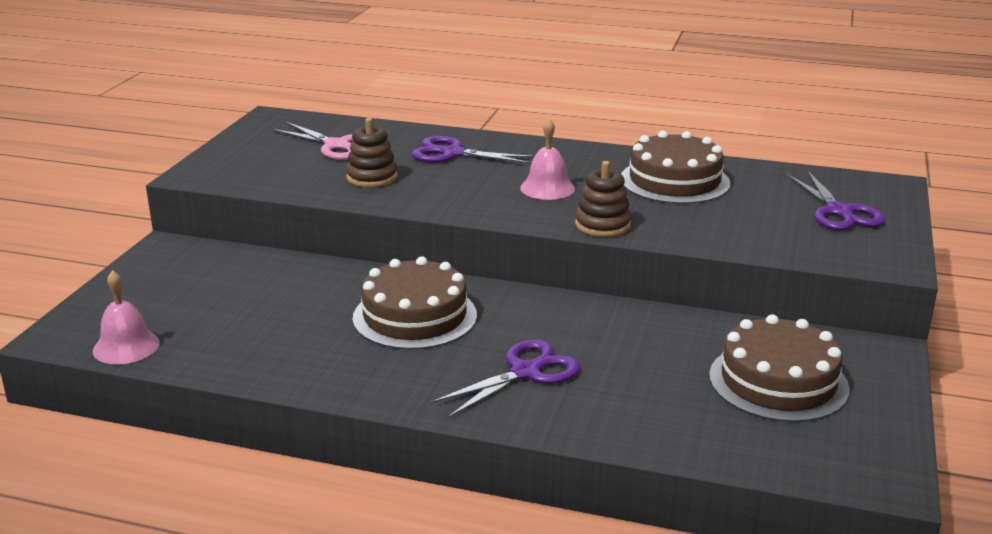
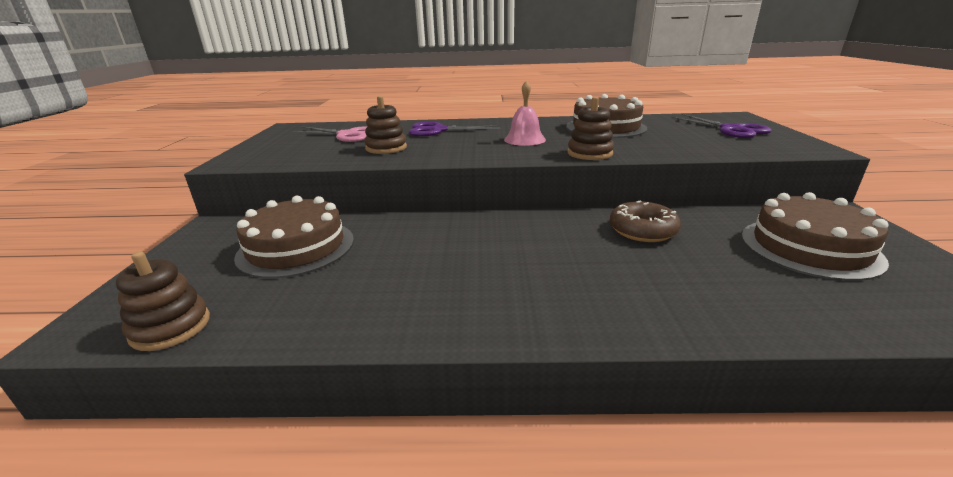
camera: 15 degrees left, 0 degrees up
(126, 346) = (171, 327): pink bell -> brown stacking toy
(415, 316) = (467, 246): brown cake -> brown cake (296, 247)
(526, 372) = (605, 277): purple scissors -> none
(617, 331) = (642, 230): none -> brown donut

